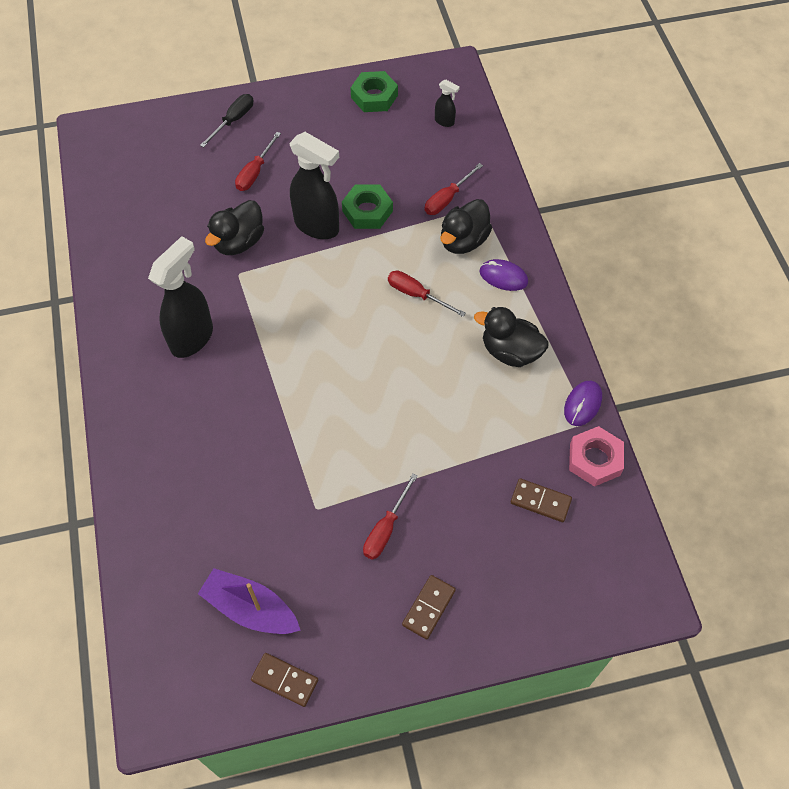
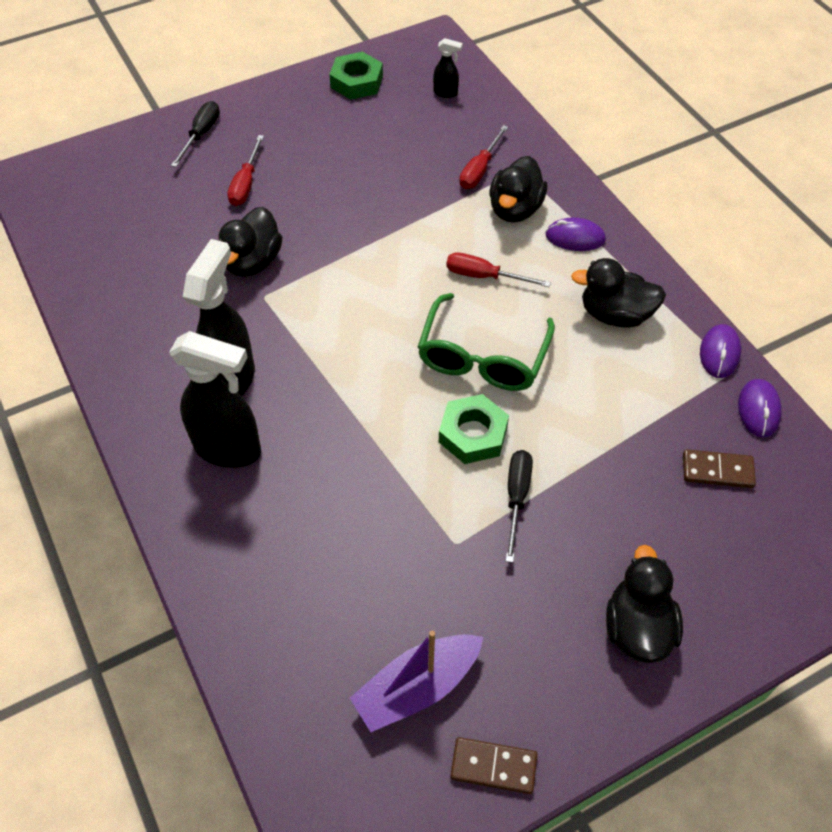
camera: 15 degrees left, 5 degrees down
(251, 609) = (417, 687): purple boat -> purple boat turned 45 degrees counterclockwise
(317, 226) = (340, 227): black spray bottle -> black spray bottle (229, 449)
(367, 211) = (393, 199): green nut -> green nut (473, 434)
(375, 484) = (516, 497): none -> black screwdriver
(385, 529) = (549, 547): red screwdriver -> none
(391, 363) = (483, 356): none -> green glasses
(428, 607) = (637, 627): brown domino -> black duck
(594, 459) = (758, 410): pink nut -> purple mouse

